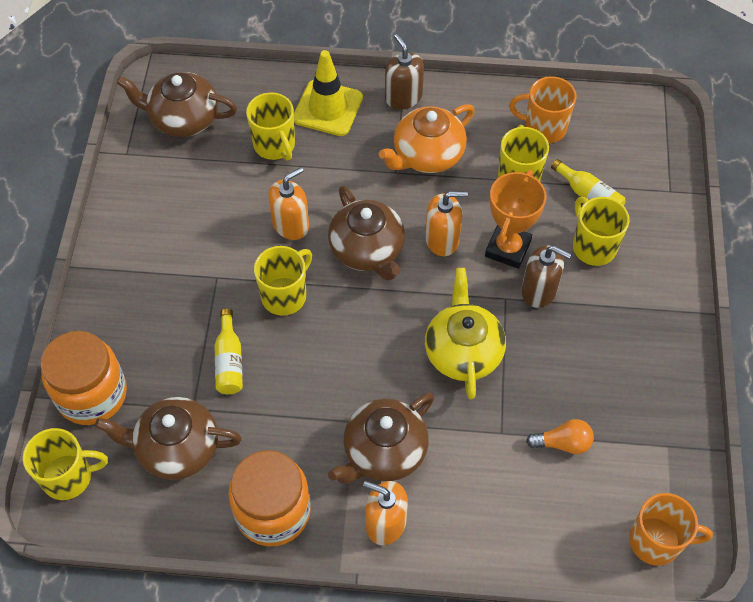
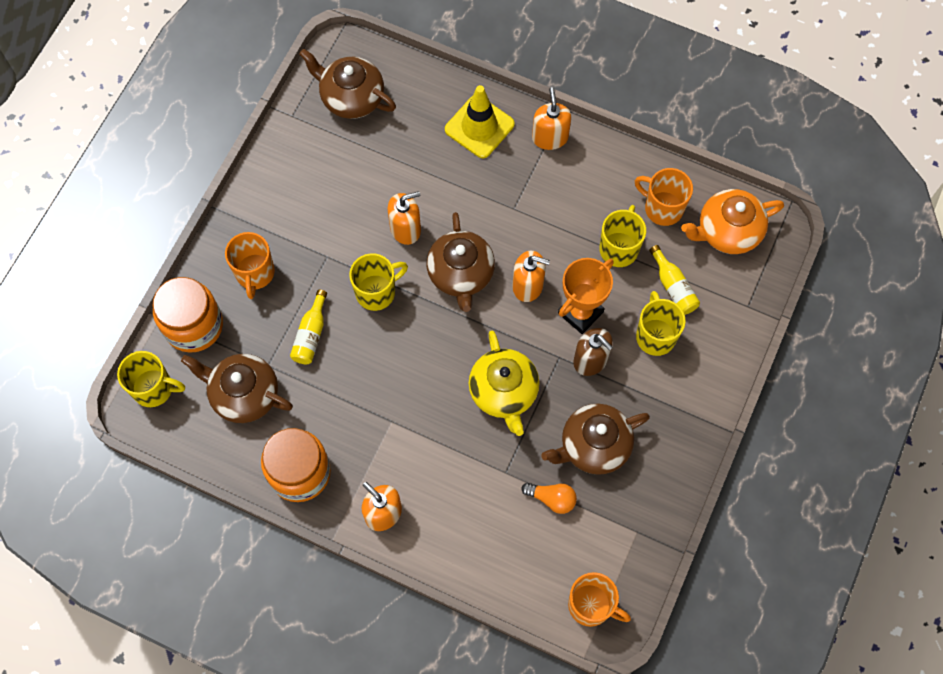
camera: 20 degrees right, 10 degrees up
(143, 319) = (255, 273): none -> orange mug
(275, 145) = (420, 149): yellow mug -> none
(383, 451) = (404, 454): brown teapot -> brown teapot (593, 445)
(403, 97) = (550, 137): brown soap dispenser -> orange soap dispenser
(427, 155) = (548, 201): orange teapot -> orange teapot (727, 231)
(463, 351) = (503, 392): yellow teapot -> yellow teapot turned 150 degrees clockwise

